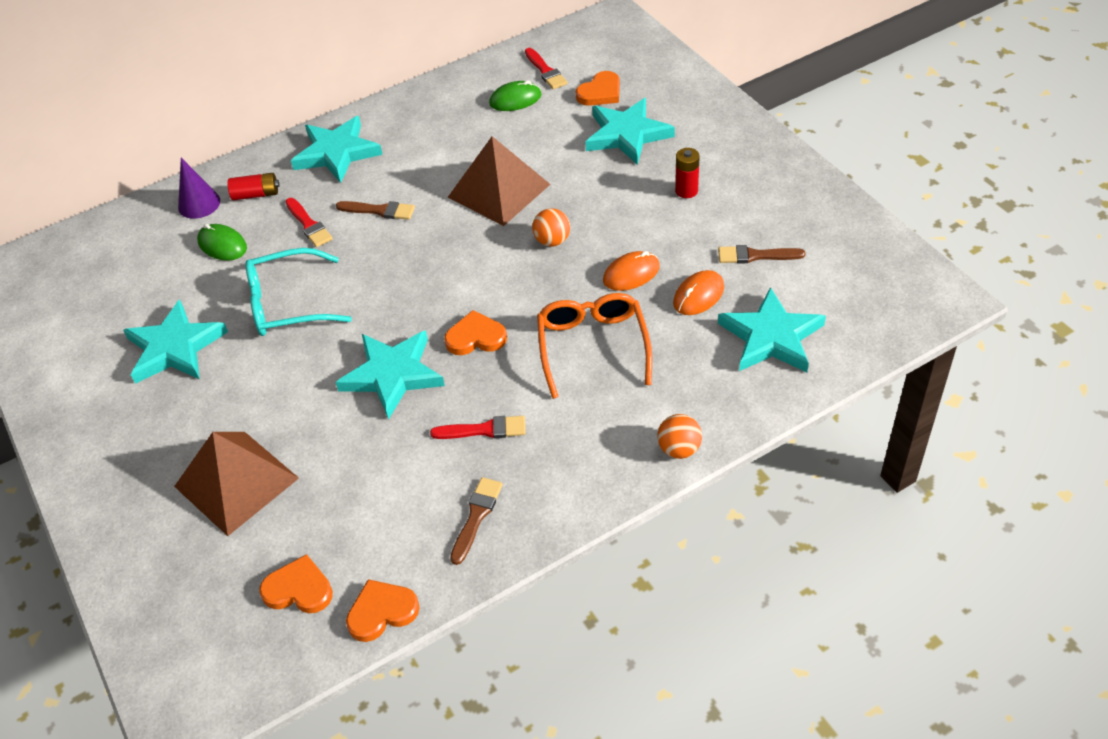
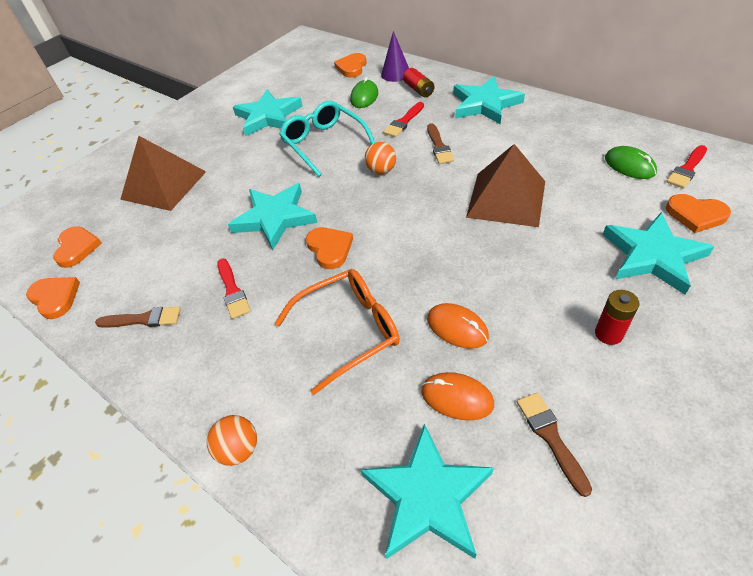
camera: 70 degrees right, 0 degrees up
(139, 240) = (352, 67): none -> orange heart
(552, 241) = (467, 254): orange ball -> orange ball (381, 170)

